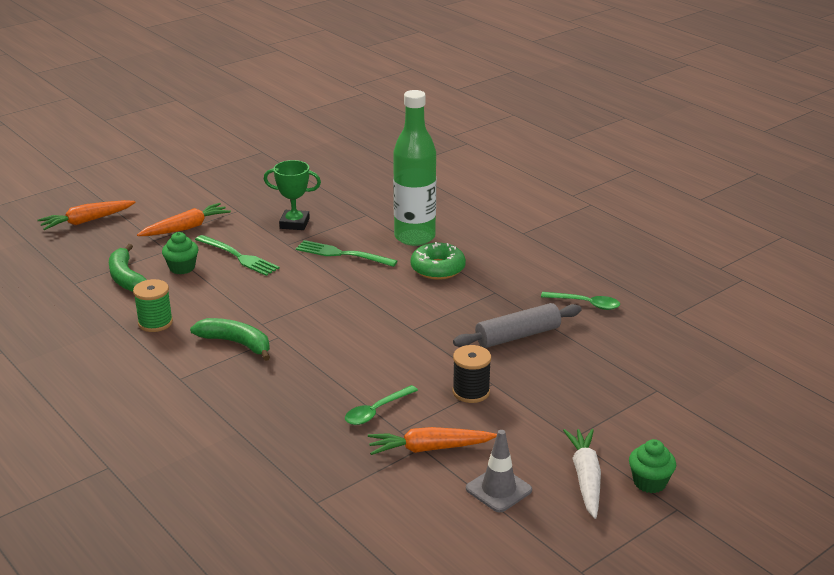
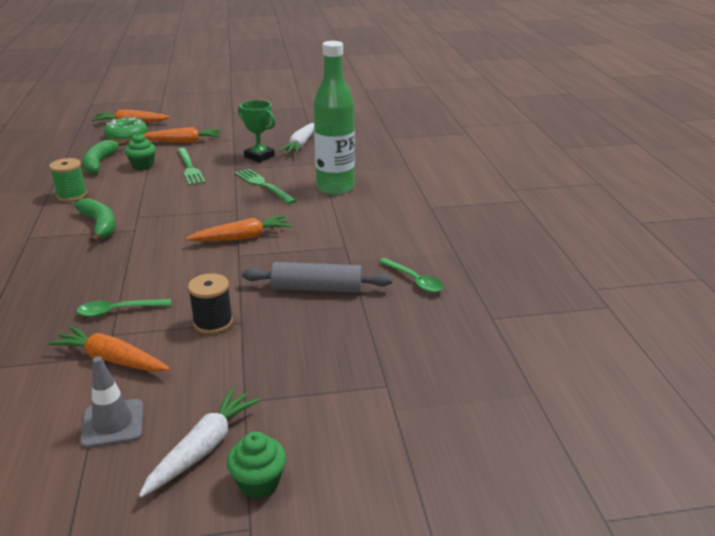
camera: 30 degrees right, 0 degrees up
(319, 199) = (300, 145): none -> white carrot
(394, 312) = (242, 237): none -> orange carrot
(437, 269) = (322, 215): green donut -> green donut (127, 136)

